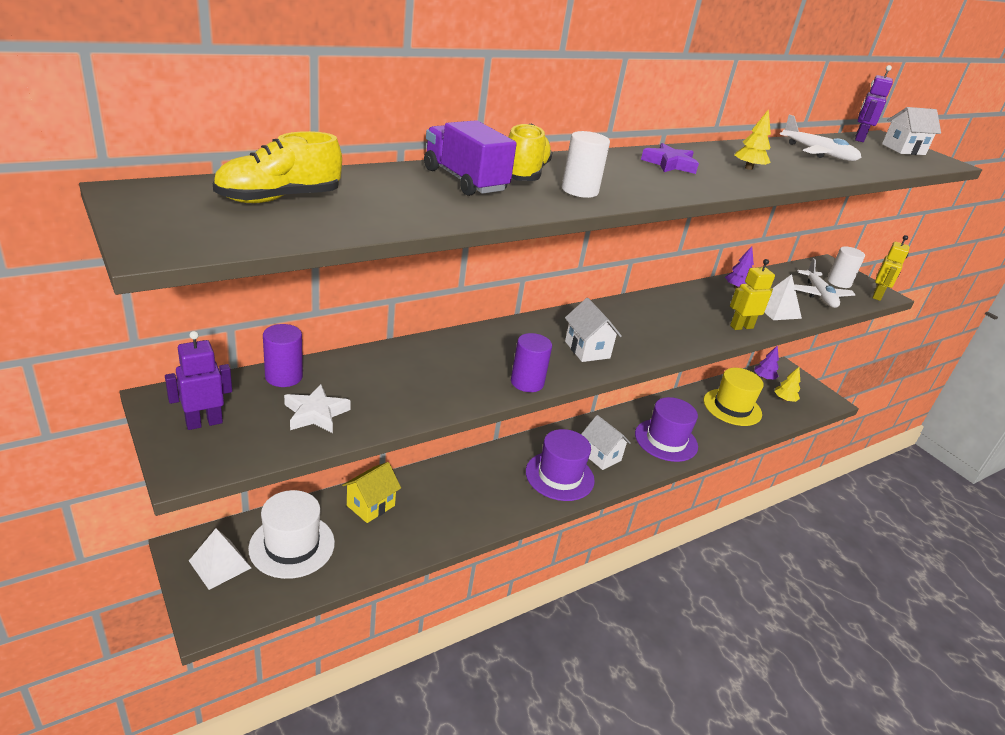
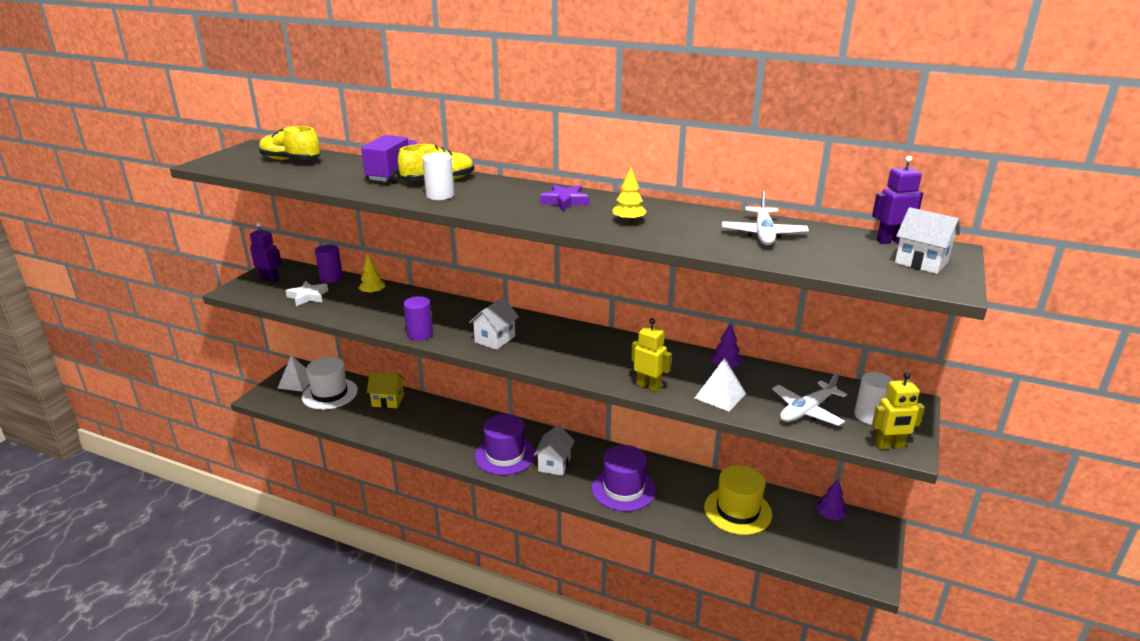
camera: 60 degrees right, 5 degrees down
(784, 399) = (812, 541): yellow tree -> yellow tree (373, 293)

